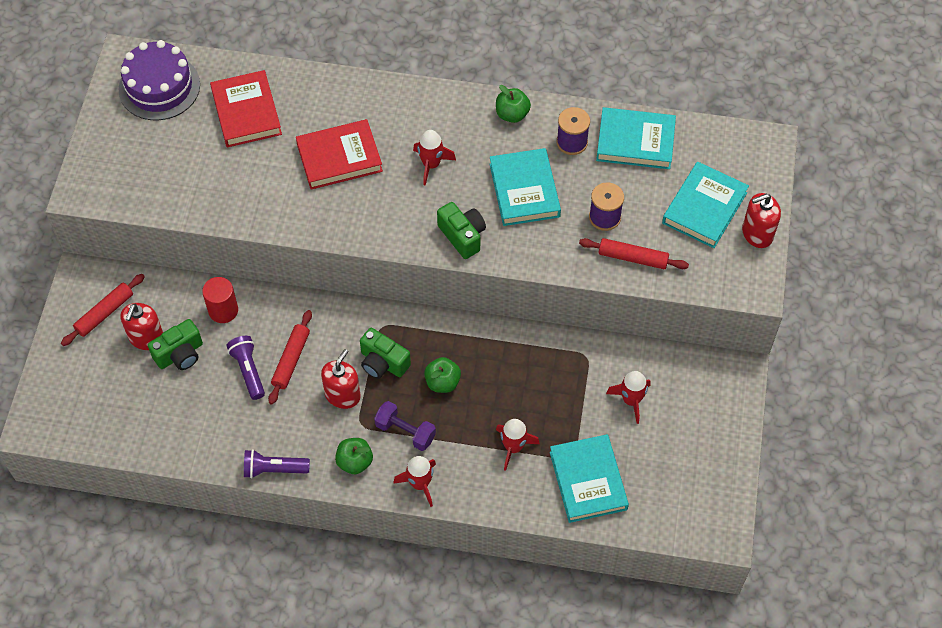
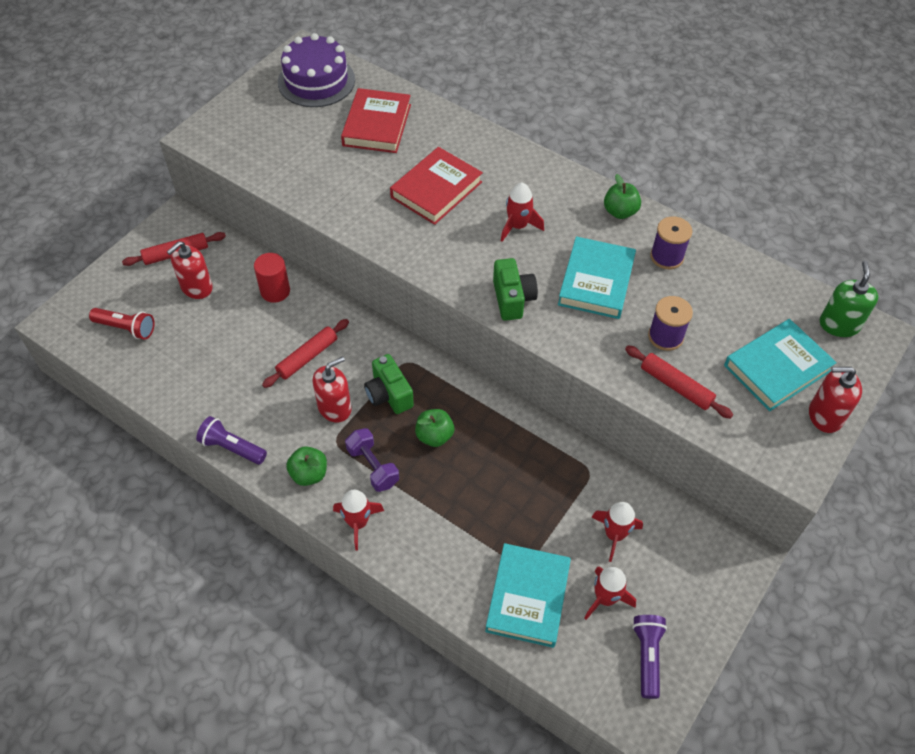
camera: 25 degrees right, 5 degrees down
(105, 405) = (126, 328): none -> red flashlight
(180, 354) = (215, 312): green camera -> none
(248, 371) = (264, 351): purple flashlight -> purple flashlight (647, 656)
(339, 157) = (436, 189): red book -> red book turned 60 degrees counterclockwise
(513, 447) = (469, 528): red rocket -> red rocket (605, 598)
(635, 141) = (732, 279): turquoise book -> none
(736, 148) = (839, 325): none -> green soap dispenser

